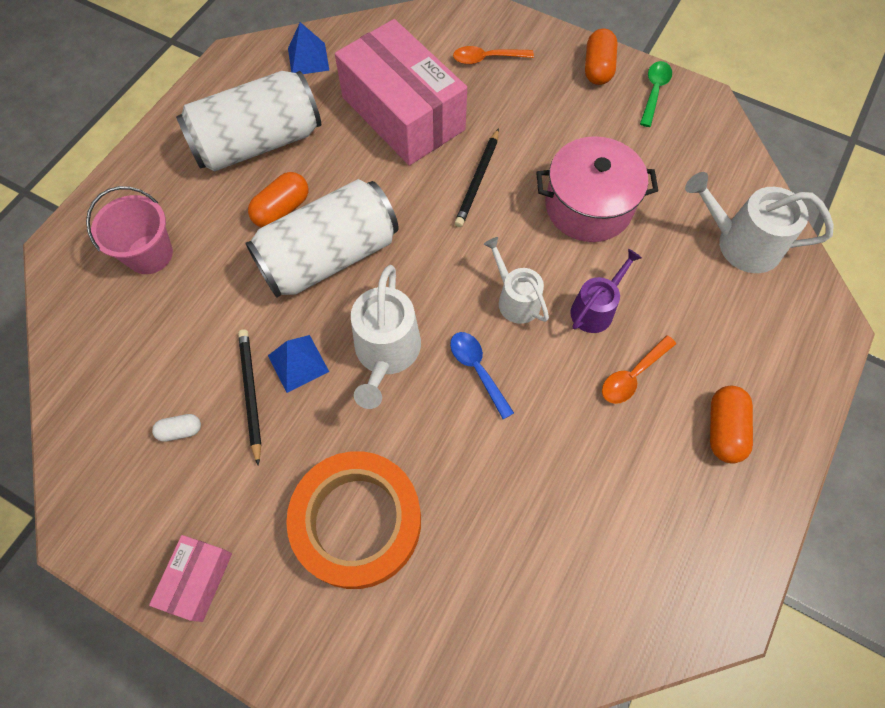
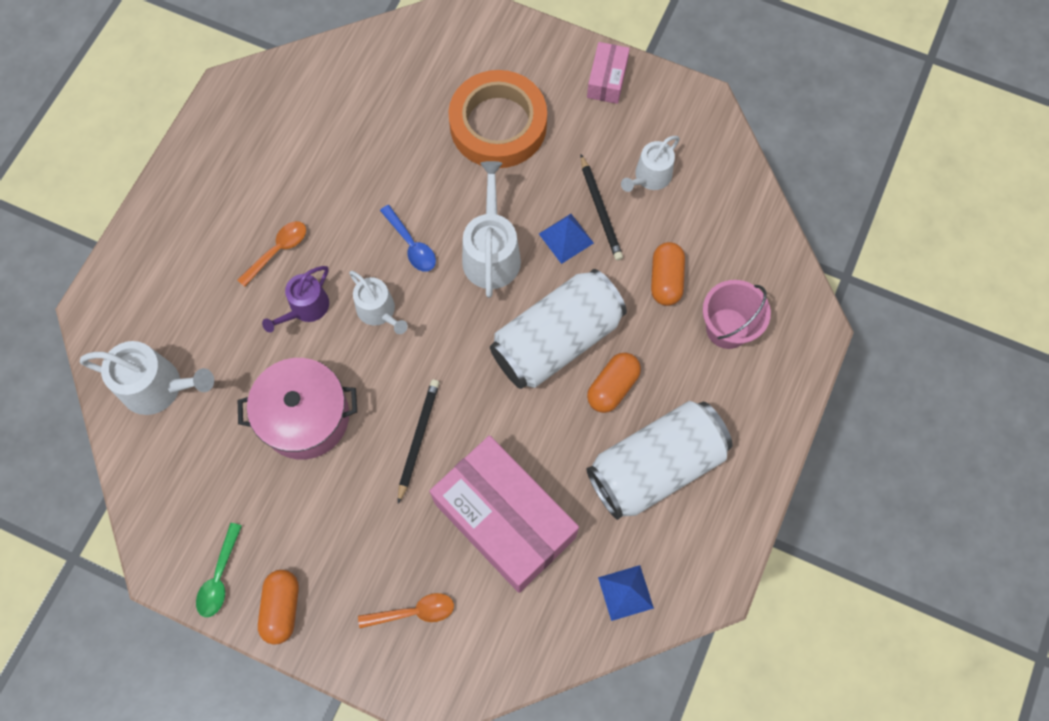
camera: 175 degrees right, 5 degrees up
(180, 431) = (650, 177): white capsule -> white watering can
(724, 429) = (207, 213): orange capsule -> orange capsule (666, 280)

